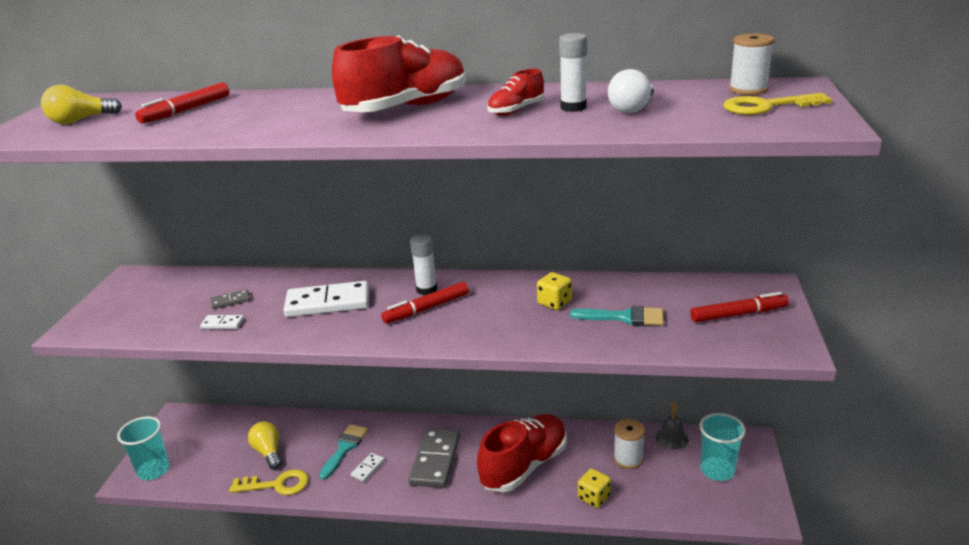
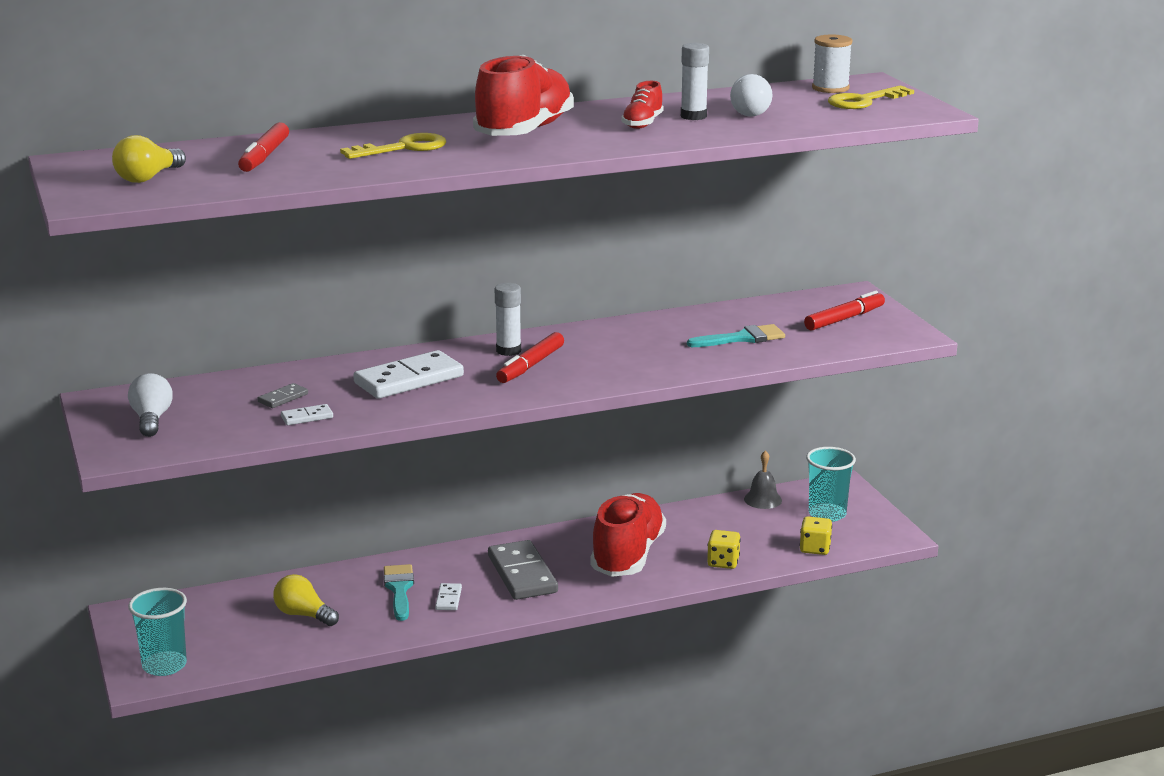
camera: 30 degrees left, 5 degrees down
(134, 301) = (151, 419): none -> white light bulb
(277, 485) = (350, 638): yellow key -> yellow key (403, 148)
(554, 302) = (660, 339): yellow dice -> yellow dice (815, 548)
(628, 459) = (732, 525): white spool -> none

